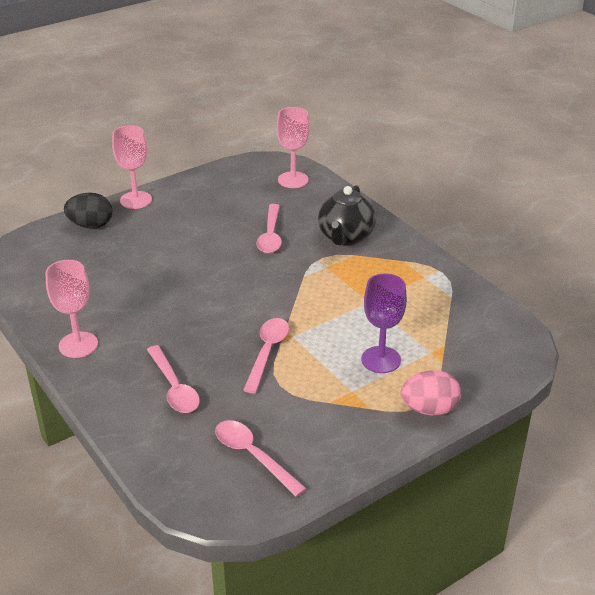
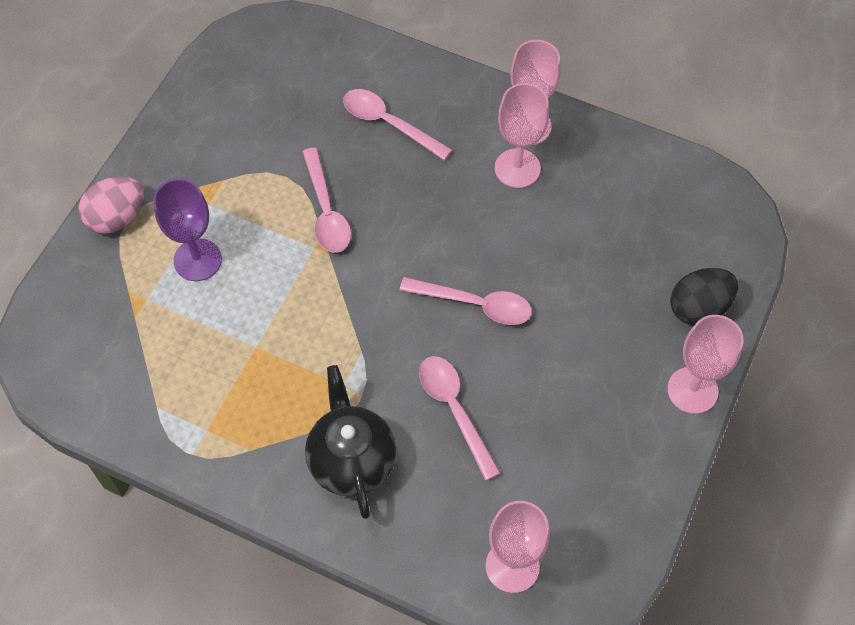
camera: 150 degrees right, 25 degrees up
(114, 325) = (517, 168): none -> pink goblet
(253, 456) = (261, 89): pink spoon -> pink spoon (475, 304)

